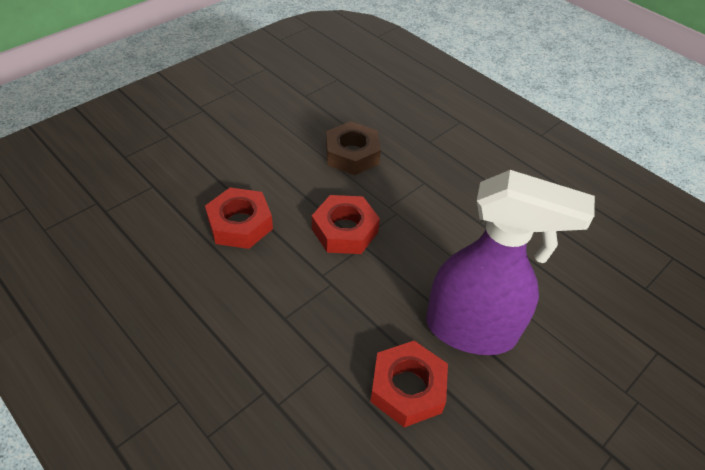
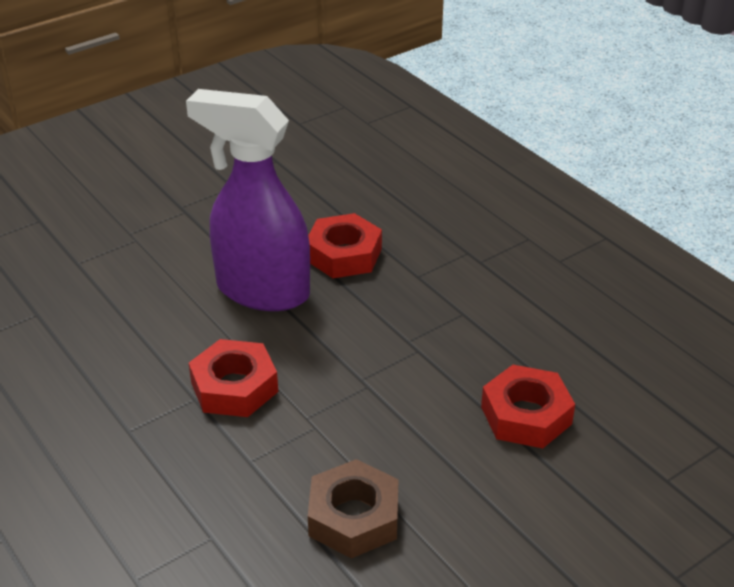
camera: 170 degrees left, 10 degrees down
(345, 230) = (383, 398): red nut -> red nut (234, 387)

